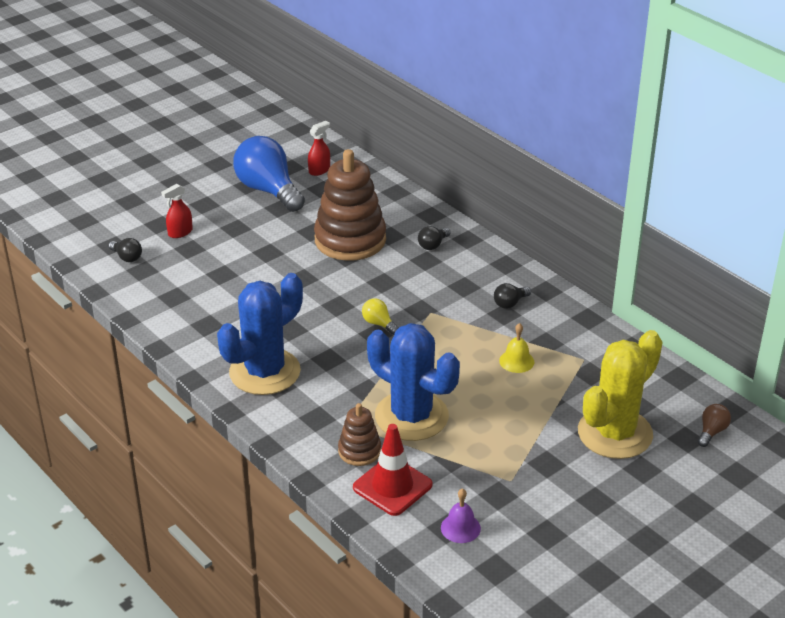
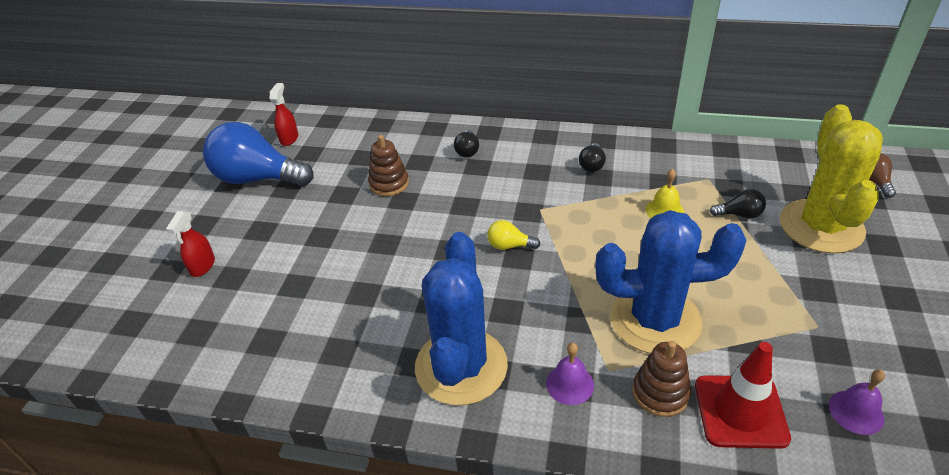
camera: 35 degrees left, 5 degrees up
(127, 257) = (163, 327): black light bulb -> black light bulb (739, 214)
(314, 416) = (569, 384): none -> purple bell
(350, 240) = (389, 184): brown stacking toy -> brown stacking toy, size x0.50

